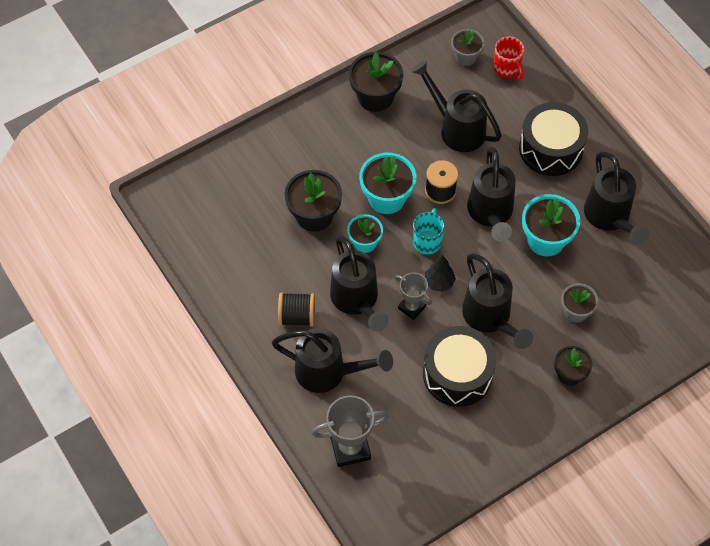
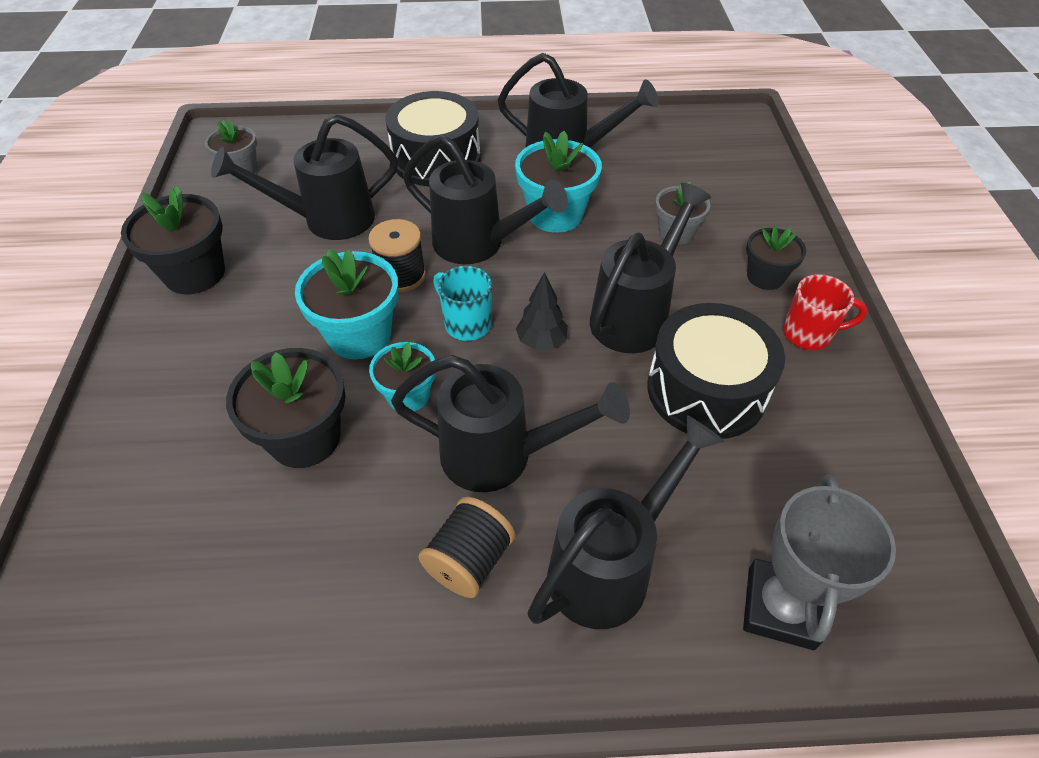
camera: 60 degrees left, 10 degrees down
(412, 307) = (560, 391): grey trophy -> none
(490, 319) = (636, 314): black watering can -> black watering can turned 60 degrees counterclockwise
(507, 69) = (297, 146): red mug -> red mug (809, 334)

